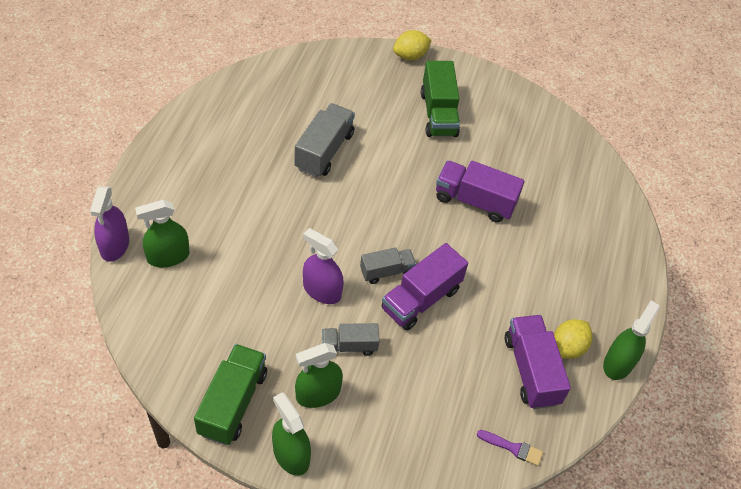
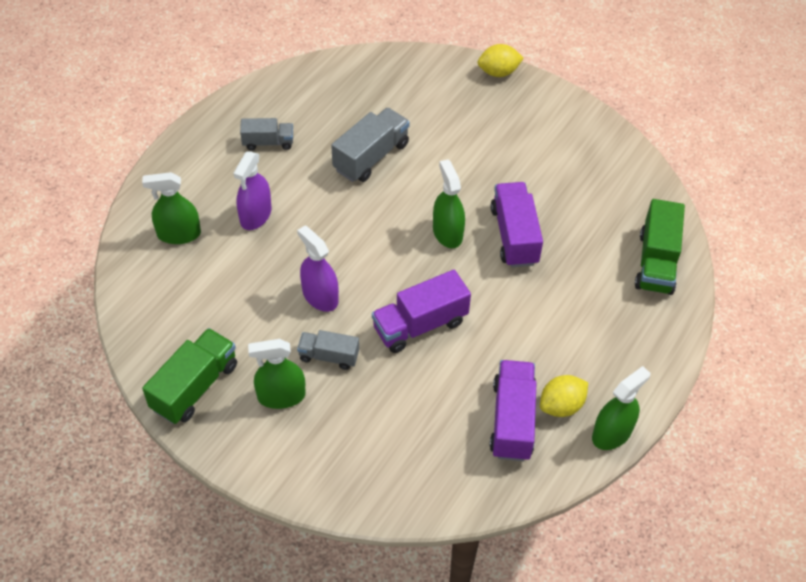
camera: 20 degrees right, 0 degrees up
(114, 245) = (131, 214): purple spray bottle -> purple spray bottle (255, 215)
(291, 455) = (234, 448): green spray bottle -> green spray bottle (447, 233)
(386, 271) = (393, 290): grey truck -> grey truck (268, 142)
(438, 114) = (507, 138): green truck -> green truck (656, 262)
(474, 201) = (514, 236): purple truck -> purple truck turned 45 degrees clockwise
(513, 448) = (463, 493): purple brush -> none

